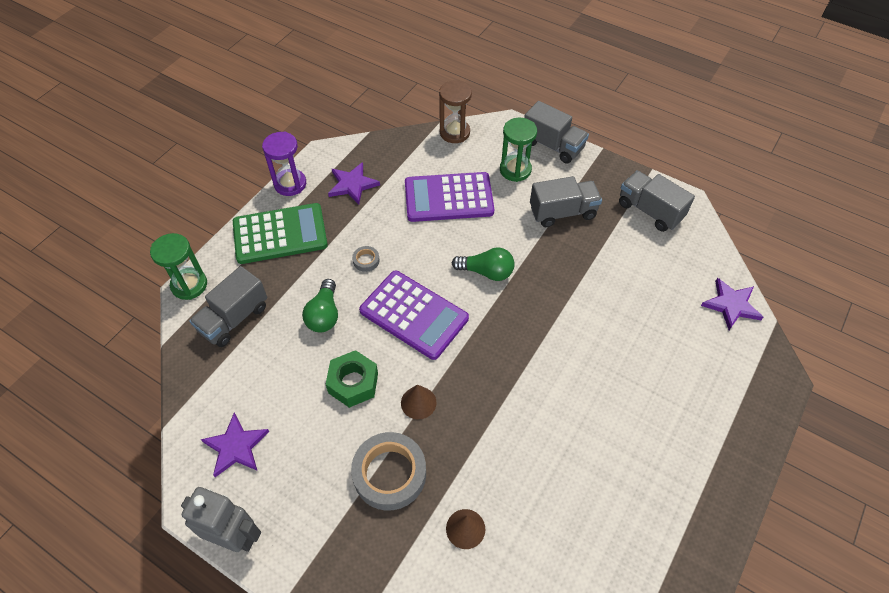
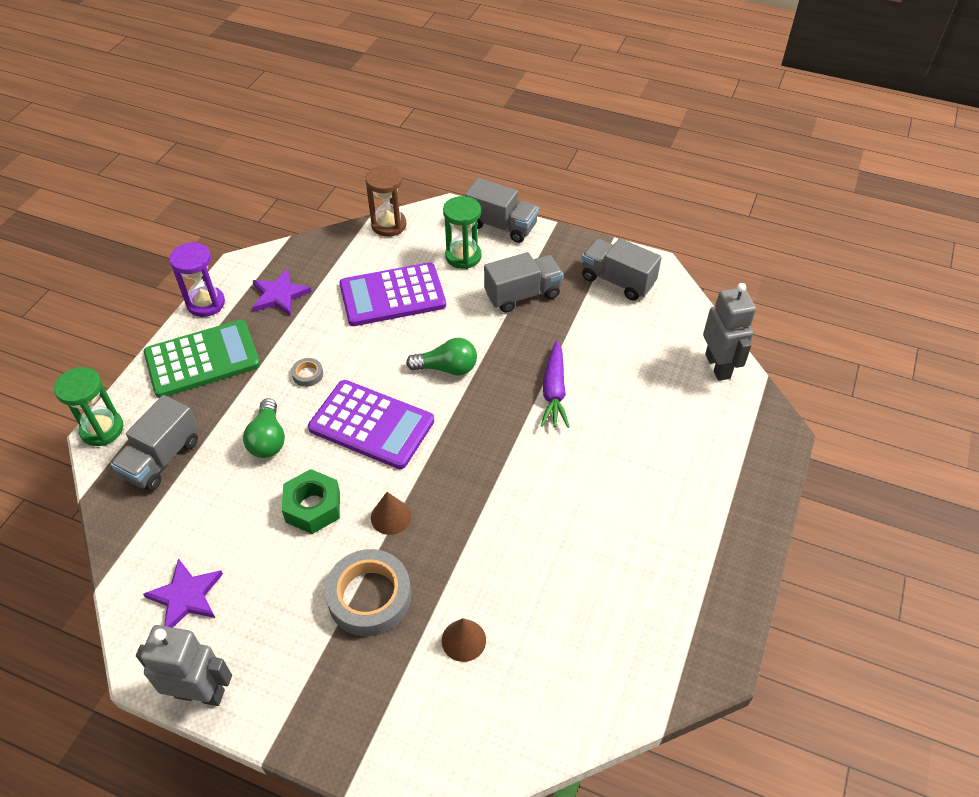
camera: 10 degrees left, 5 degrees down
(578, 307) = (554, 391): none -> purple carrot
(731, 305) = (718, 366): purple star -> grey robot

